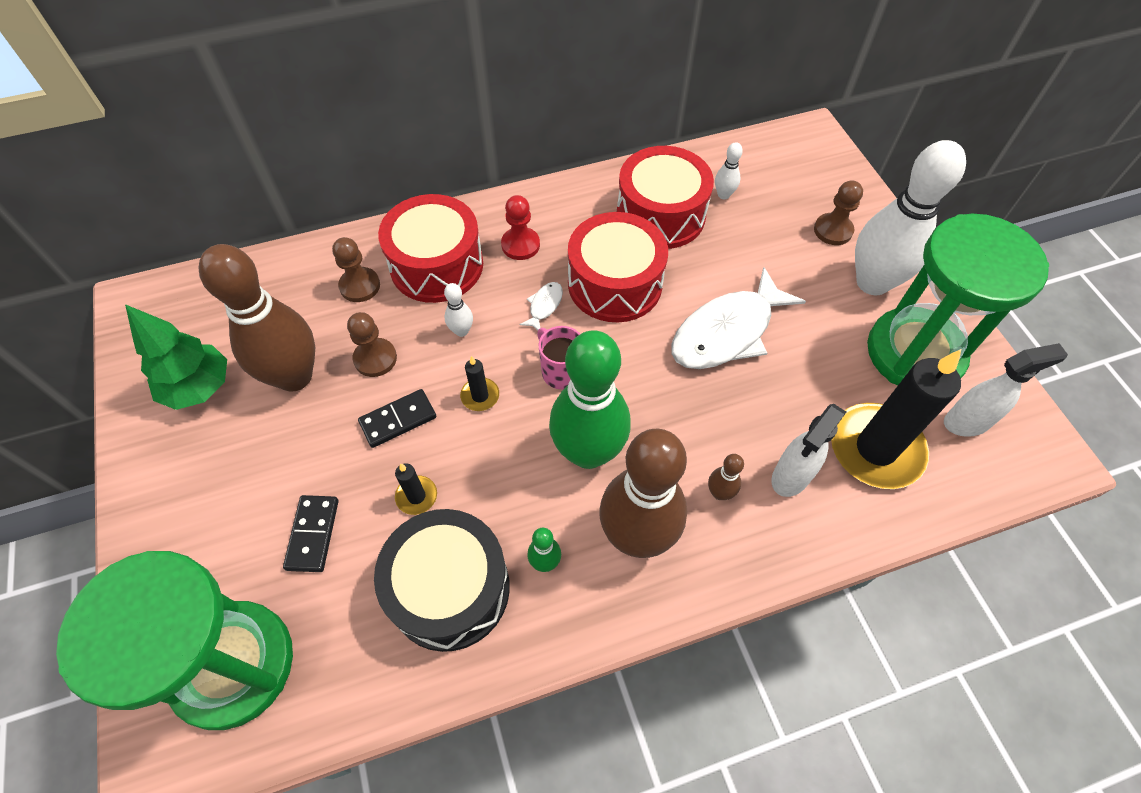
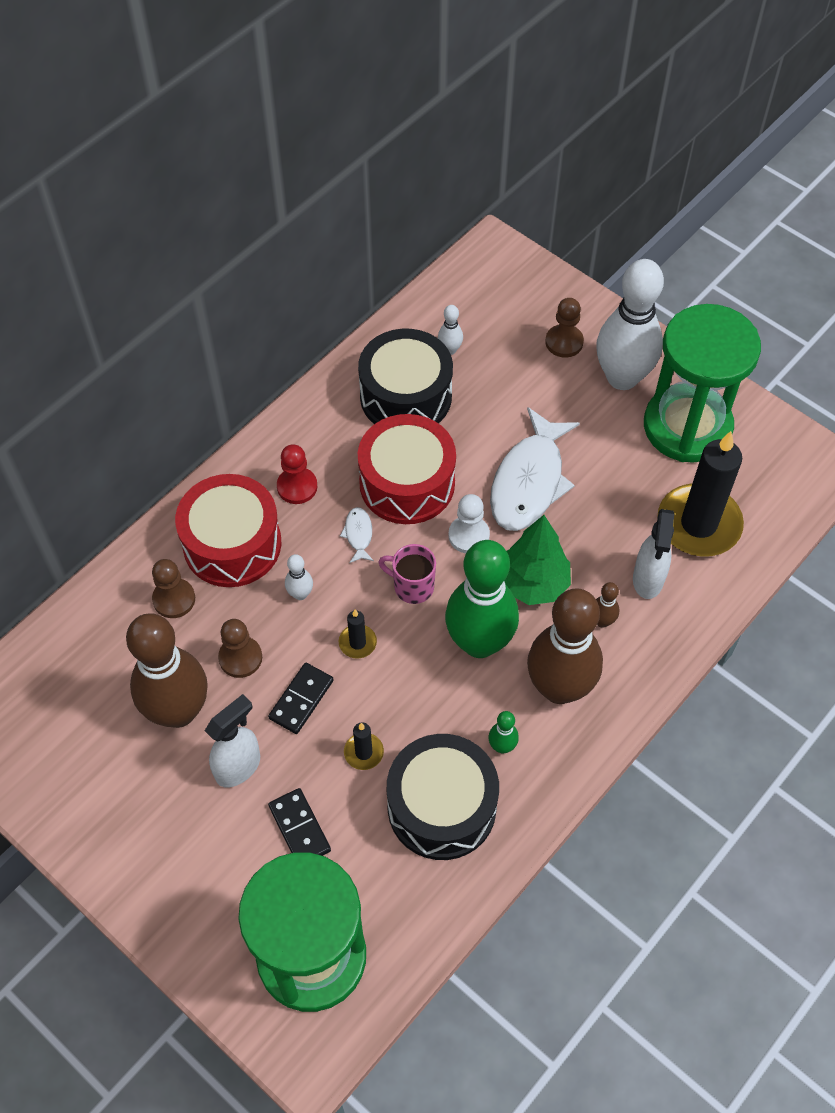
camera: 30 degrees left, 0 degrees up
(199, 388) = (97, 767): green tree -> green tree (533, 584)
(640, 352) = (468, 535): none -> white pawn
(660, 215) = (406, 396): red drum -> black drum
(967, 422) = (754, 466): white spray bottle -> white spray bottle (238, 767)

